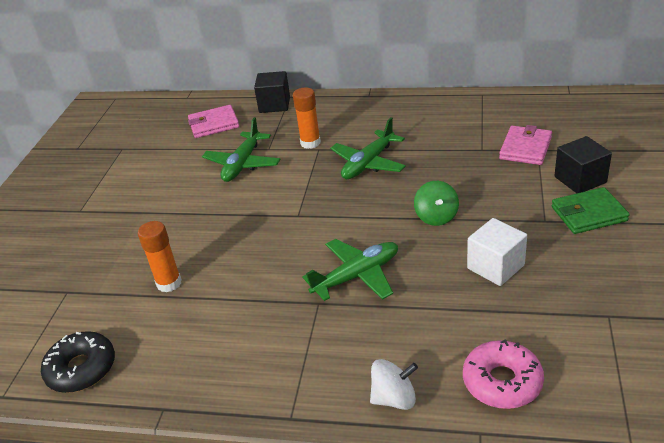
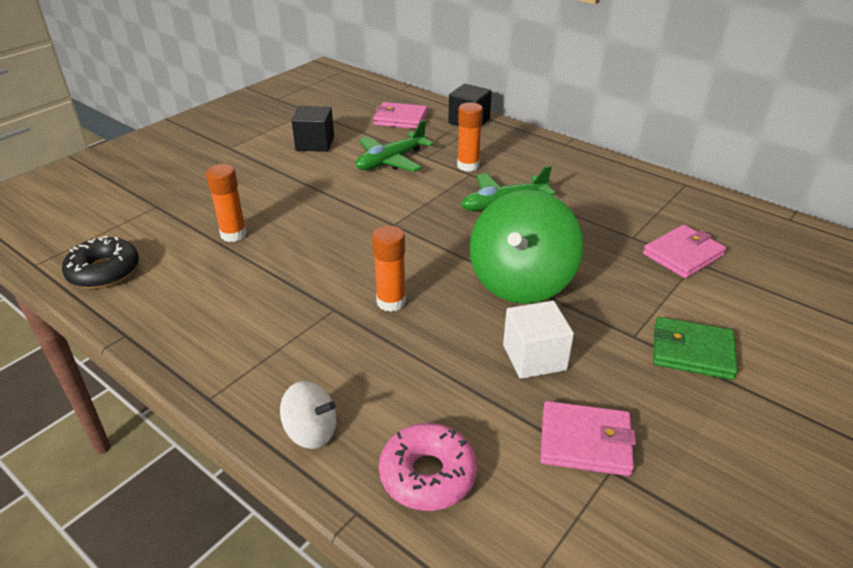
camera: 25 degrees right, 0 degrees up
(357, 276) = (391, 302): green plane -> orange glue stick
(436, 217) = (521, 281): green spinning top -> green spinning top, size x2.09
(578, 306) = (585, 442): none -> pink wallet
(580, 180) = (716, 312): black cube -> black cube (315, 143)

